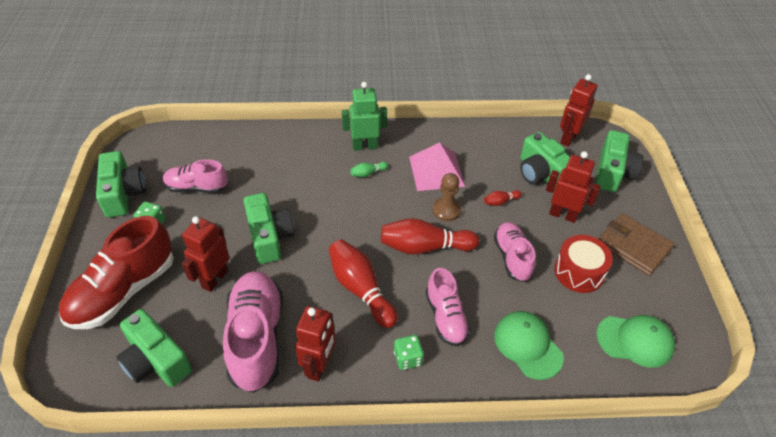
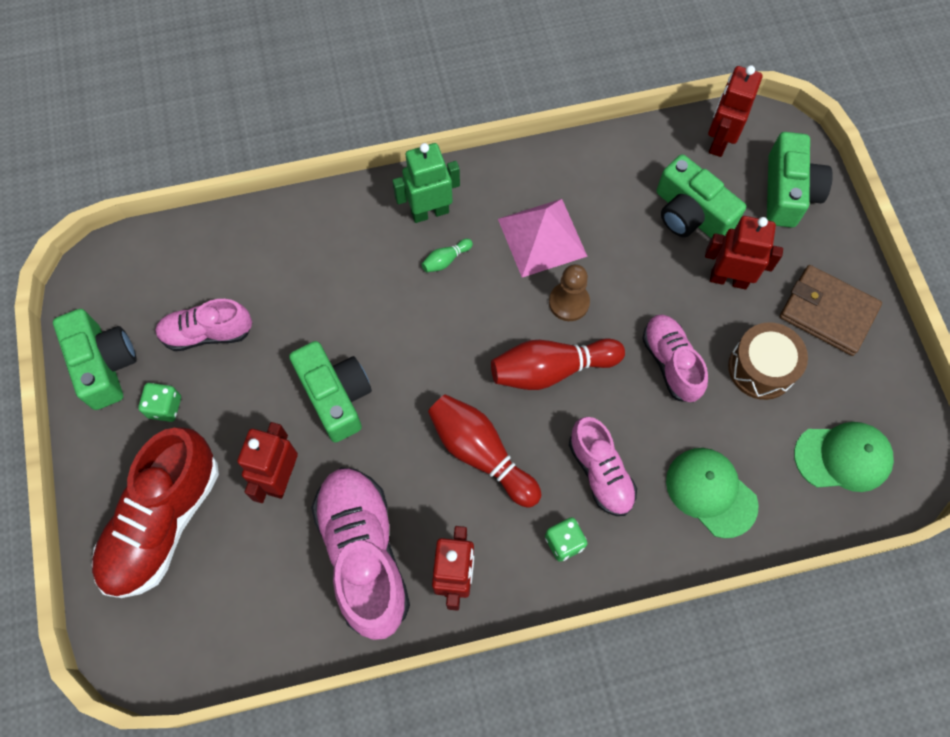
camera: 10 degrees left, 20 degrees up
(155, 361) = (243, 613): green camera -> none
(500, 201) = (641, 273): red bowling pin -> none
(579, 272) = (761, 368): red drum -> brown drum

